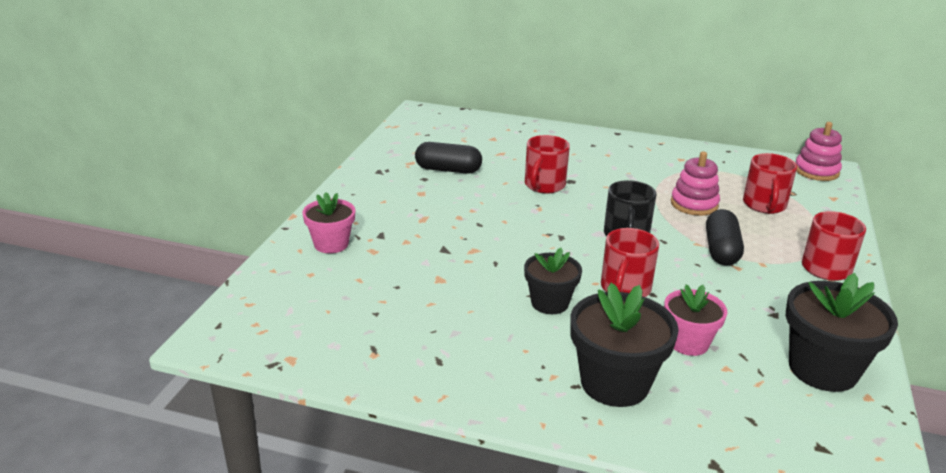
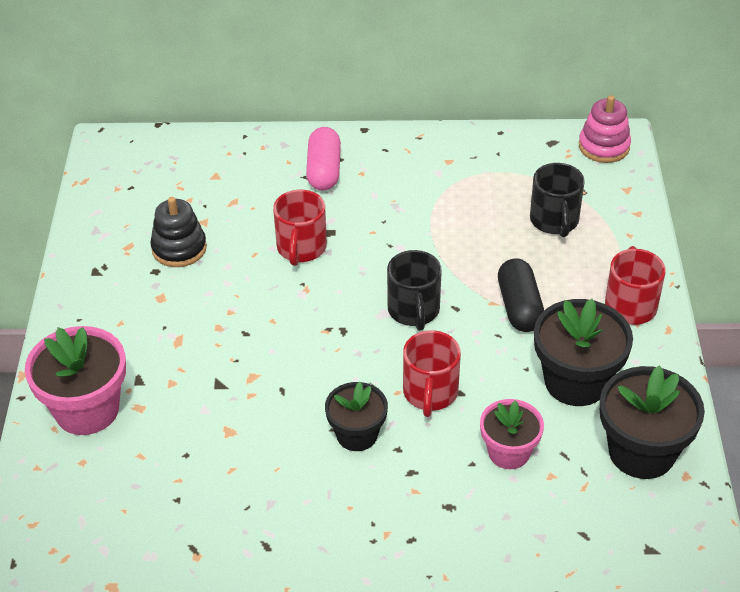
camera: 15 degrees left, 15 degrees up
(331, 244) = (87, 409): pink flower pot -> pink flower pot, size x1.59
(448, 170) = (179, 248): black capsule -> black stacking toy
(578, 148) = (324, 170): none -> pink capsule
(614, 383) = (448, 526): black flower pot -> black flower pot (576, 381)
(694, 204) = (477, 238): pink stacking toy -> none
(764, 205) = (554, 221): red mug -> black mug

